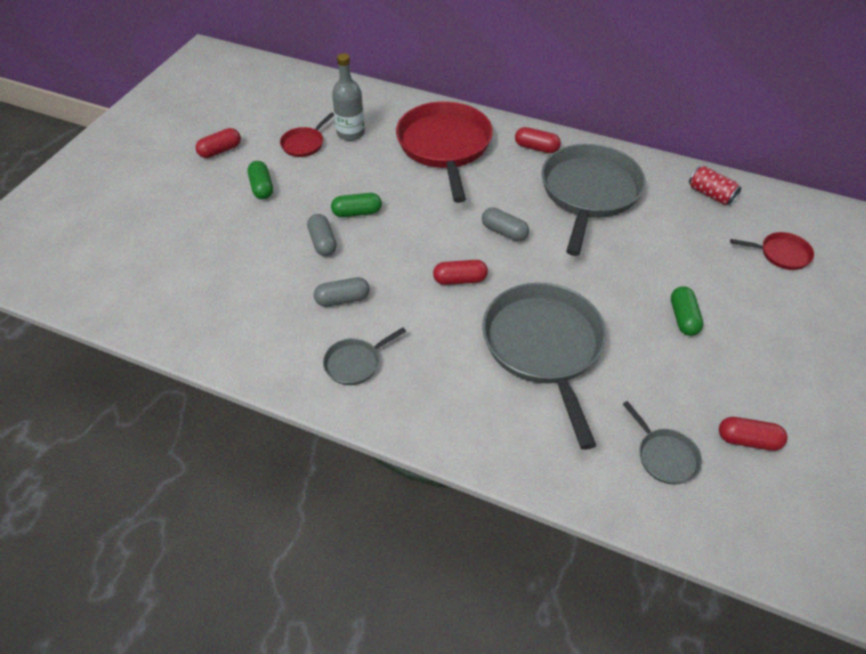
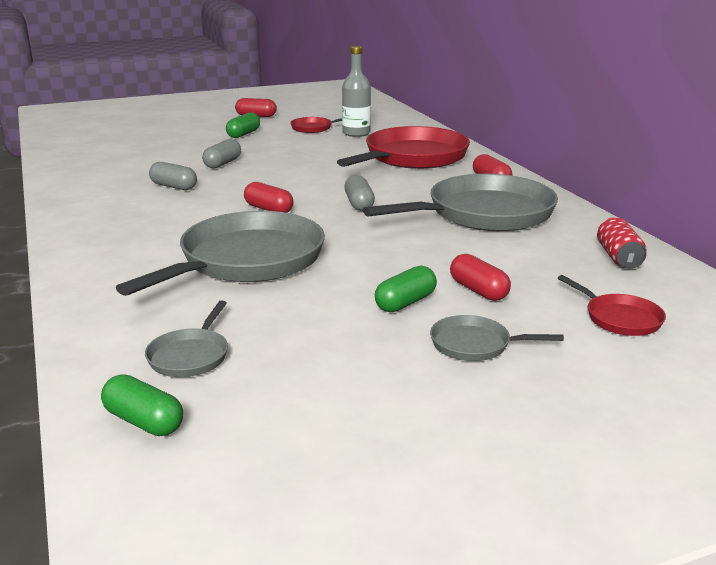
camera: 45 degrees right, 25 degrees down
(355, 363) = (112, 211): grey pan -> grey pan (475, 345)
(357, 213) = (275, 161): green capsule -> green capsule (144, 421)
(748, 440) = (284, 393): red capsule -> red capsule (478, 290)

